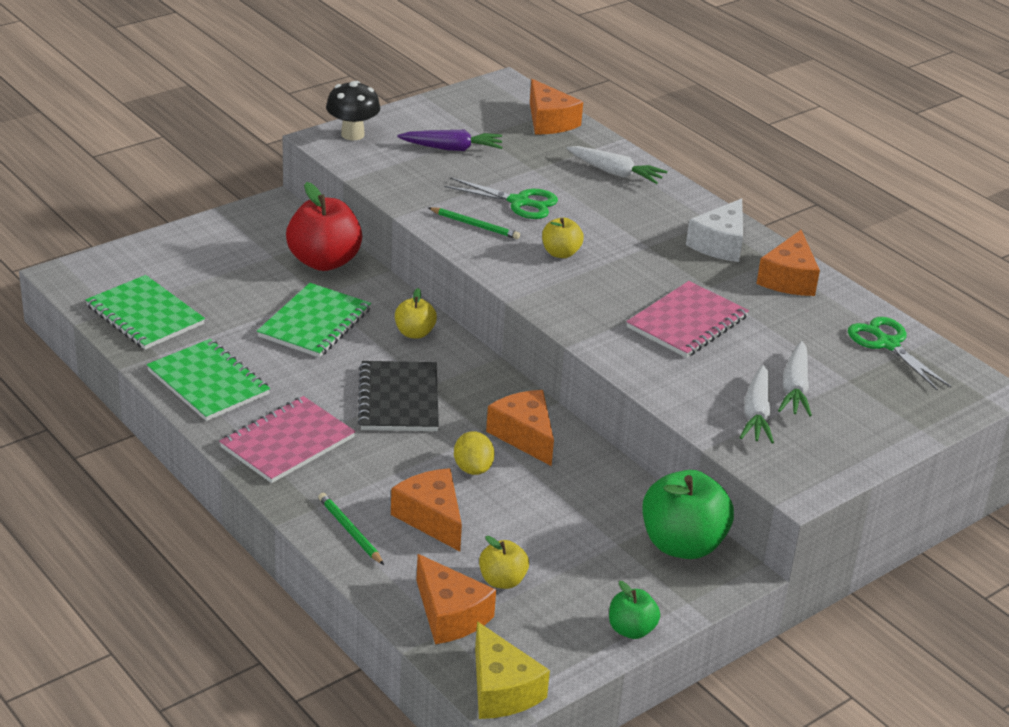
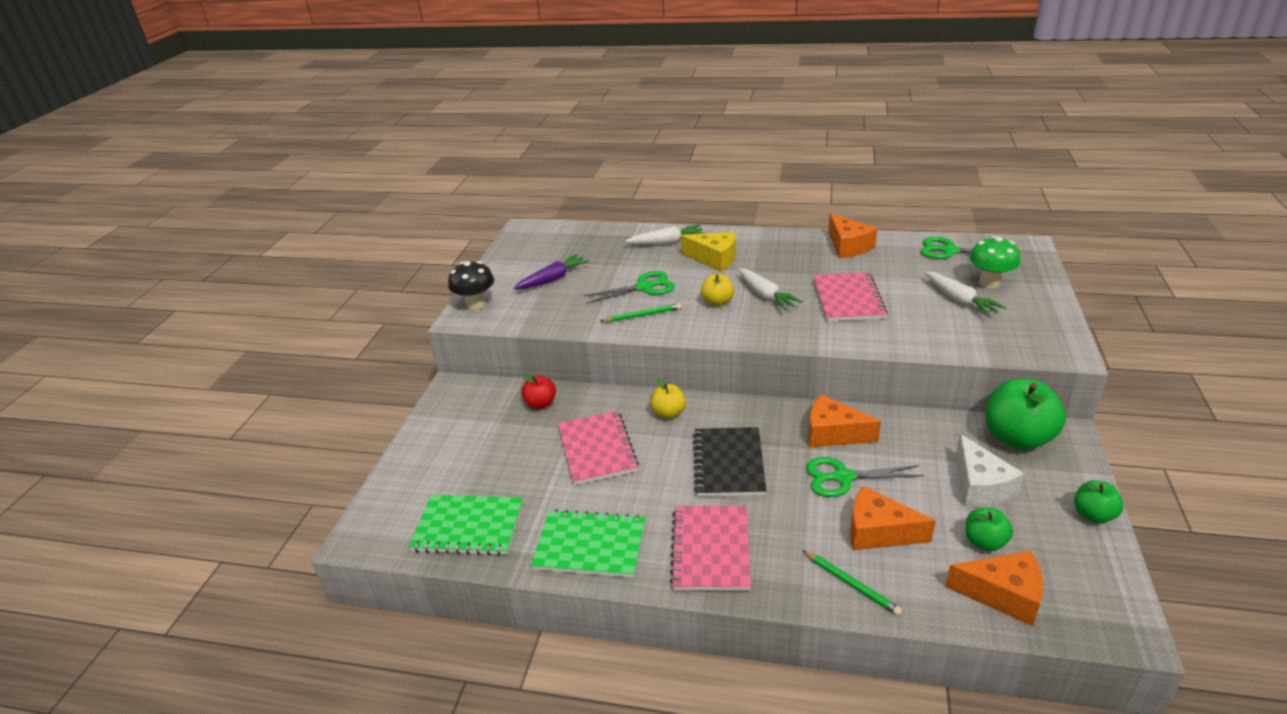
camera: 35 degrees left, 0 degrees up
(314, 323) = (597, 449): green notebook -> pink notebook
(324, 261) = (540, 404): red apple -> red apple, size x0.53
(350, 531) = (851, 584): green pencil -> green pencil turned 150 degrees counterclockwise
(399, 399) = (729, 463): black notebook -> black notebook turned 45 degrees clockwise
(473, 468) = (843, 477): yellow lemon -> green scissors
(501, 690) = (1118, 624): yellow cheese -> yellow cheese (714, 259)
(502, 581) = (984, 542): yellow apple -> green apple
(549, 121) = (583, 235): orange cheese -> none
(720, 244) = (785, 248): white cheese -> white cheese (980, 486)
(756, 414) = (971, 326): white carrot -> white carrot (765, 295)
(861, 393) = (989, 283): none -> green mushroom

